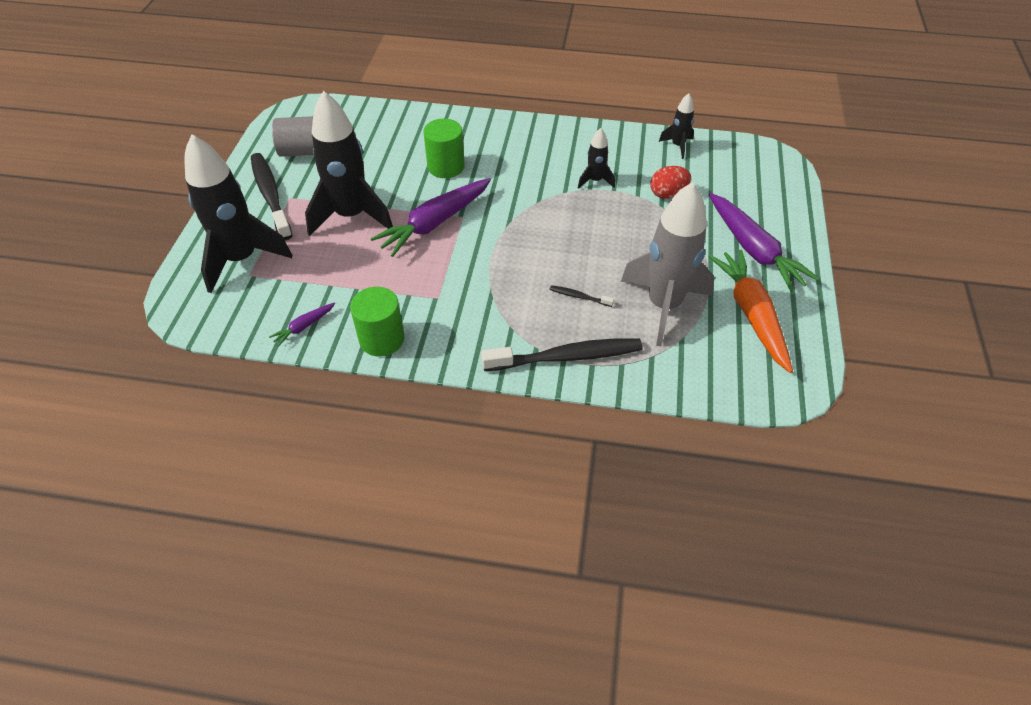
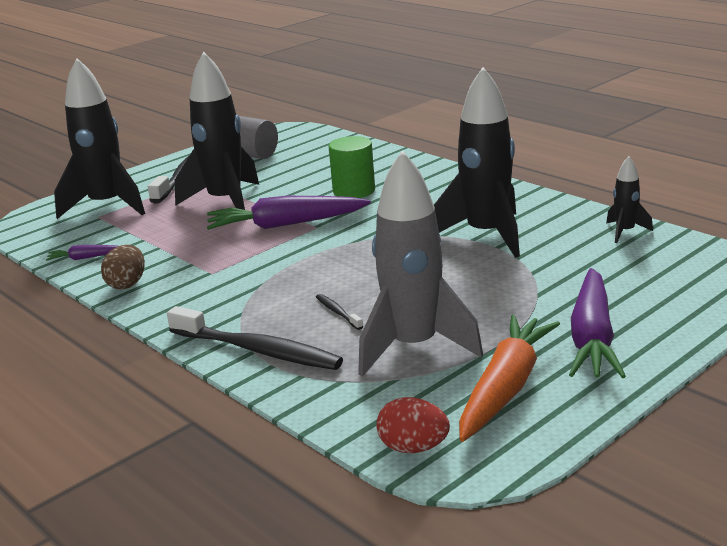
camera: 40 degrees right, 25 degrees down
(382, 339) = (127, 284): green cylinder -> brown egg
(595, 181) = (486, 235): black rocket -> black rocket, size x2.15
(667, 194) = (554, 265): red egg -> red egg (413, 448)

